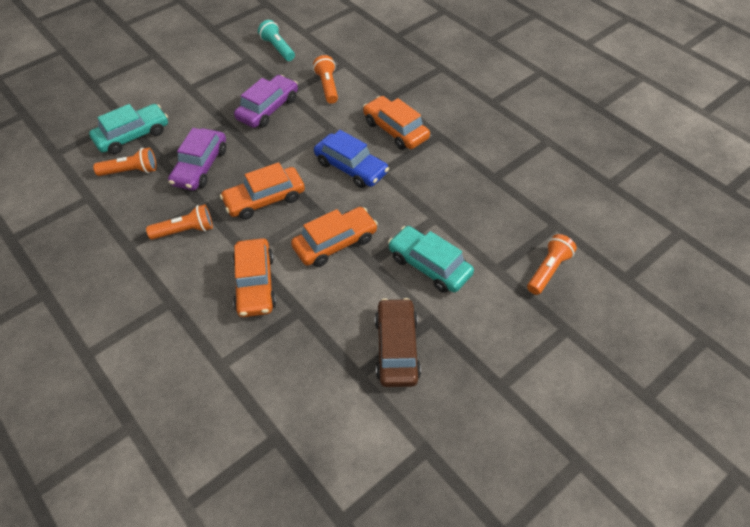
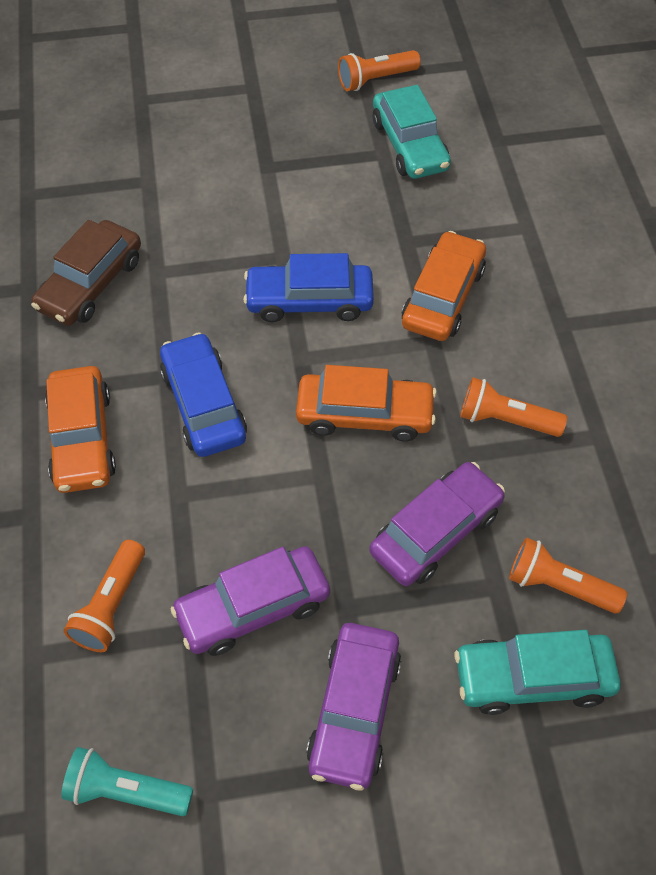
camera: 150 degrees left, 5 degrees up
(205, 98) = (354, 710): none -> purple car
(277, 48) = (126, 791): turquoise flashlight -> turquoise flashlight turned 105 degrees clockwise
(335, 243) = (309, 301): orange car -> blue car
(397, 348) = (325, 158): brown car -> brown car (91, 284)
(429, 265) = (218, 220): turquoise car -> turquoise car (409, 145)
(548, 270) = (94, 154): orange flashlight -> orange flashlight (376, 80)

